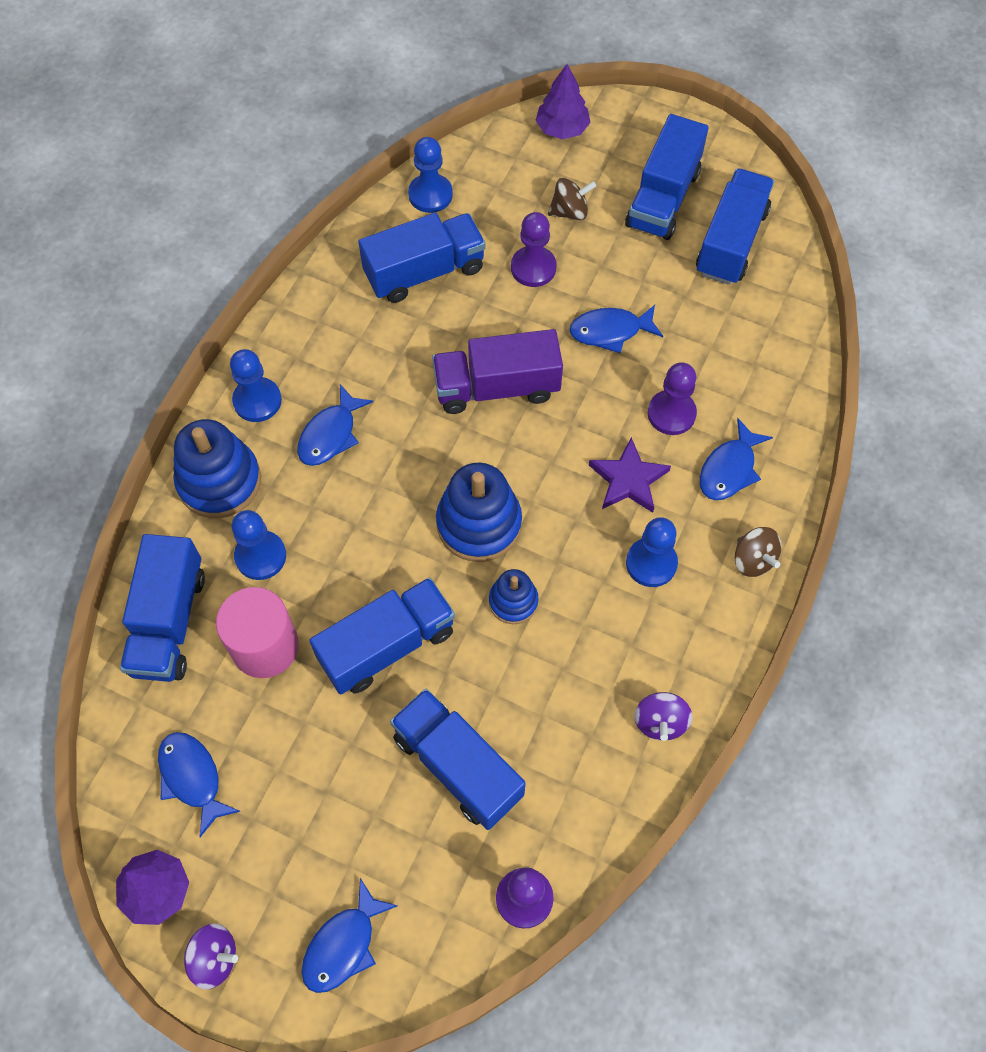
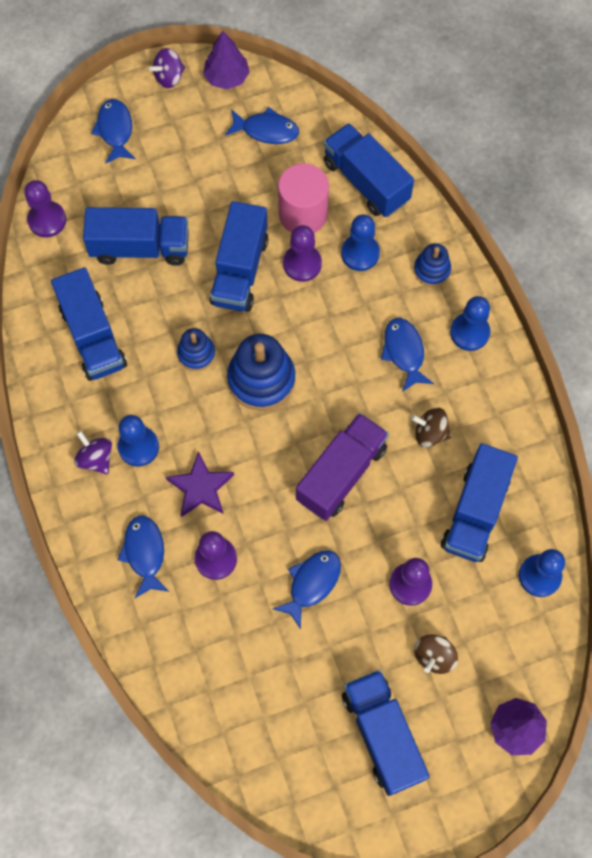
camera: 135 degrees right, 5 degrees up
(219, 481) = (431, 270): blue stacking toy -> blue stacking toy, size x0.56
(323, 596) = (302, 264): none -> purple pawn
(660, 722) = (53, 362): purple spinning top -> purple spinning top (96, 458)
(731, 242) = (299, 742): blue truck -> blue truck (93, 337)
(753, 560) = (79, 504): brown spinning top -> brown spinning top (430, 433)

